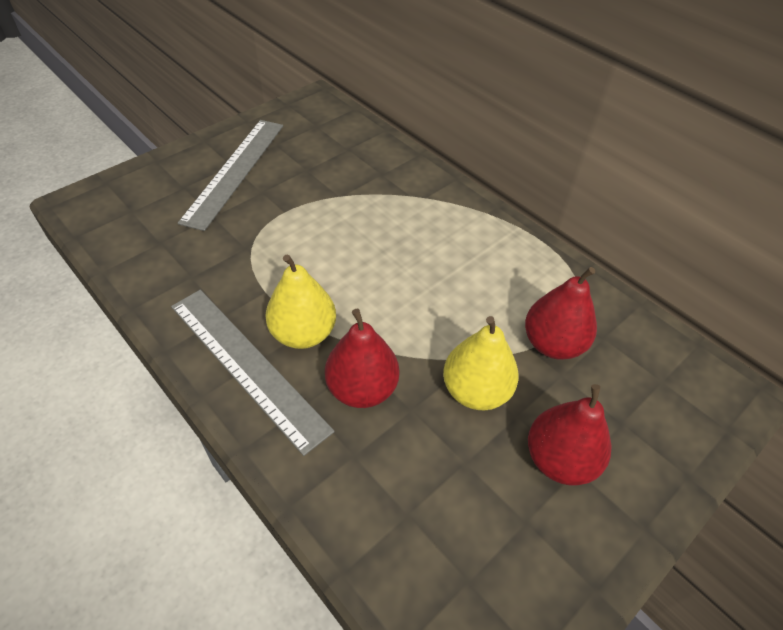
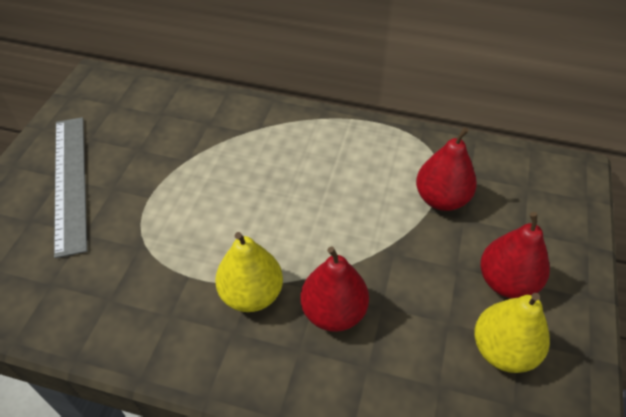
camera: 30 degrees left, 0 degrees up
(247, 365) = (225, 348): grey ruler -> none
(475, 391) = (416, 265): yellow pear -> yellow pear (503, 350)

